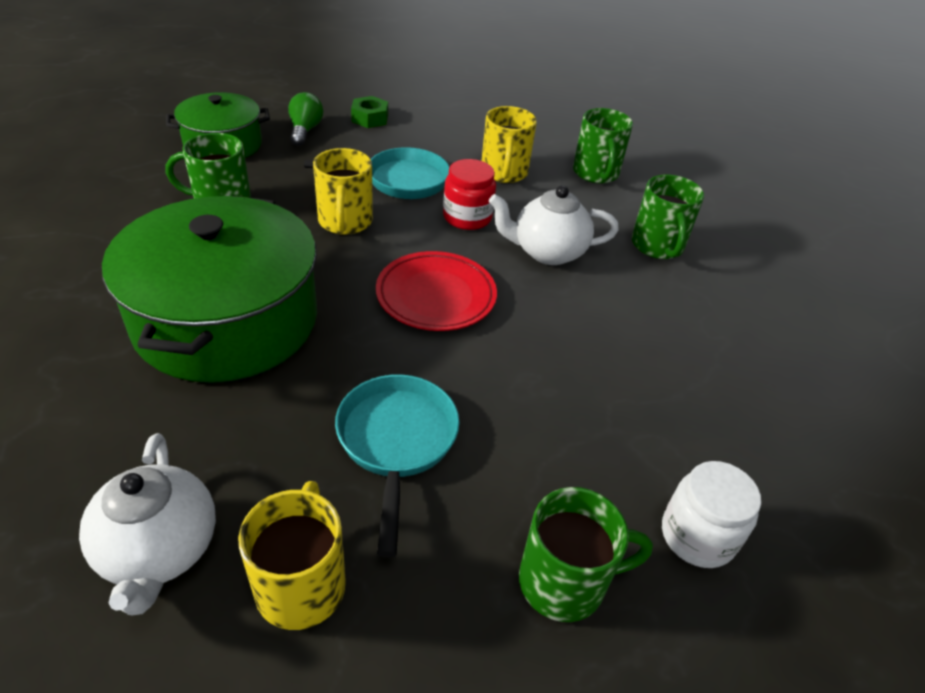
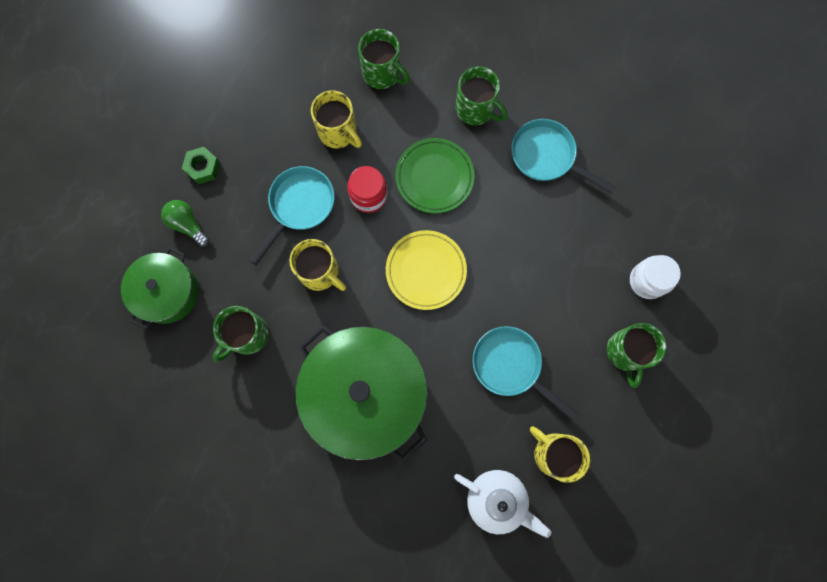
camera: 45 degrees left, 35 degrees up
(436, 296) = (426, 271): red plate -> yellow plate
(547, 252) = (434, 177): white teapot -> green plate
(564, 582) = (626, 352): green mug -> green mug turned 150 degrees clockwise
(695, 327) = (547, 157): none -> turquoise pan

